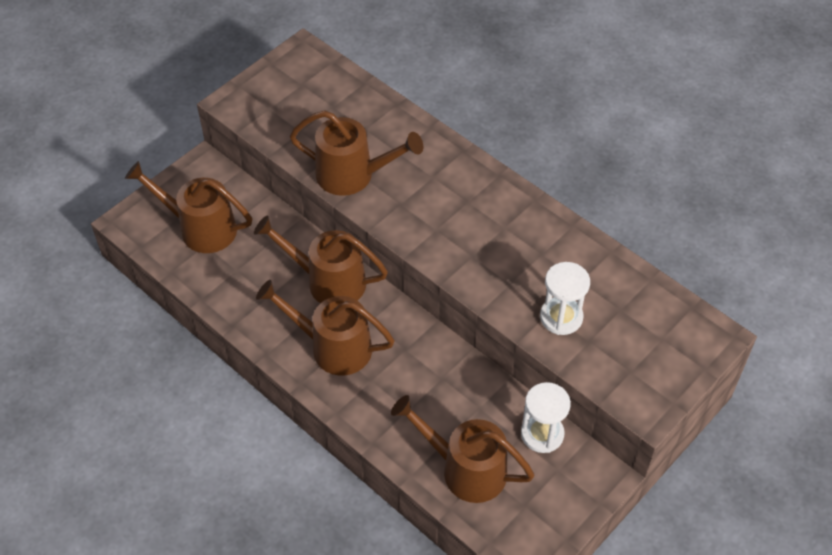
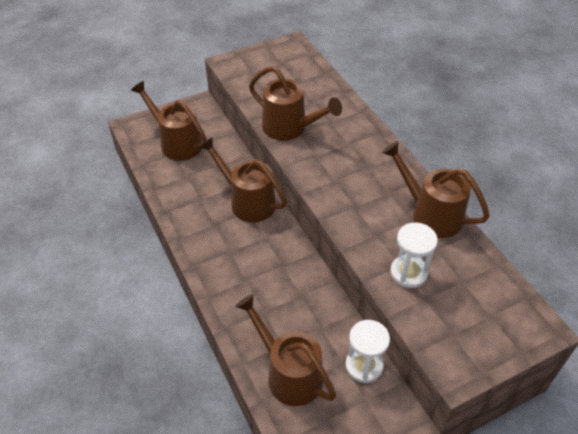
camera: 20 degrees right, 5 degrees down
(332, 347) = (228, 247): brown watering can -> brown watering can (429, 214)

